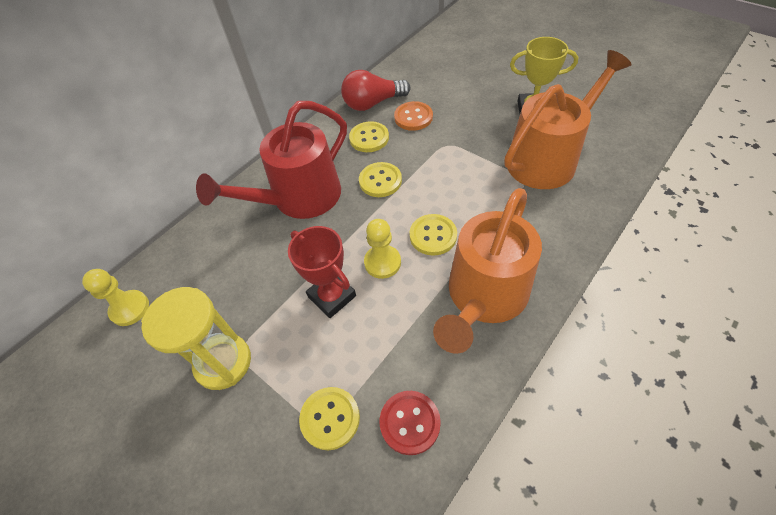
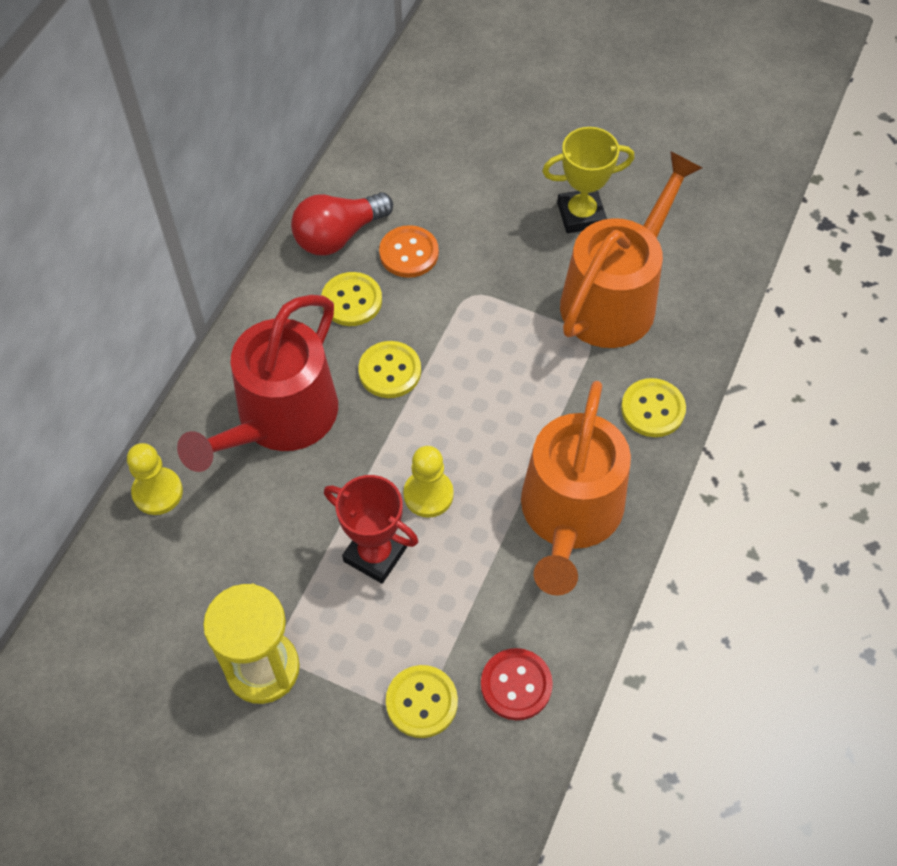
camera: 20 degrees left, 5 degrees up
(130, 308) = (99, 628): yellow pawn -> yellow pawn (157, 492)
(433, 236) = (485, 443): yellow button -> yellow button (652, 409)

